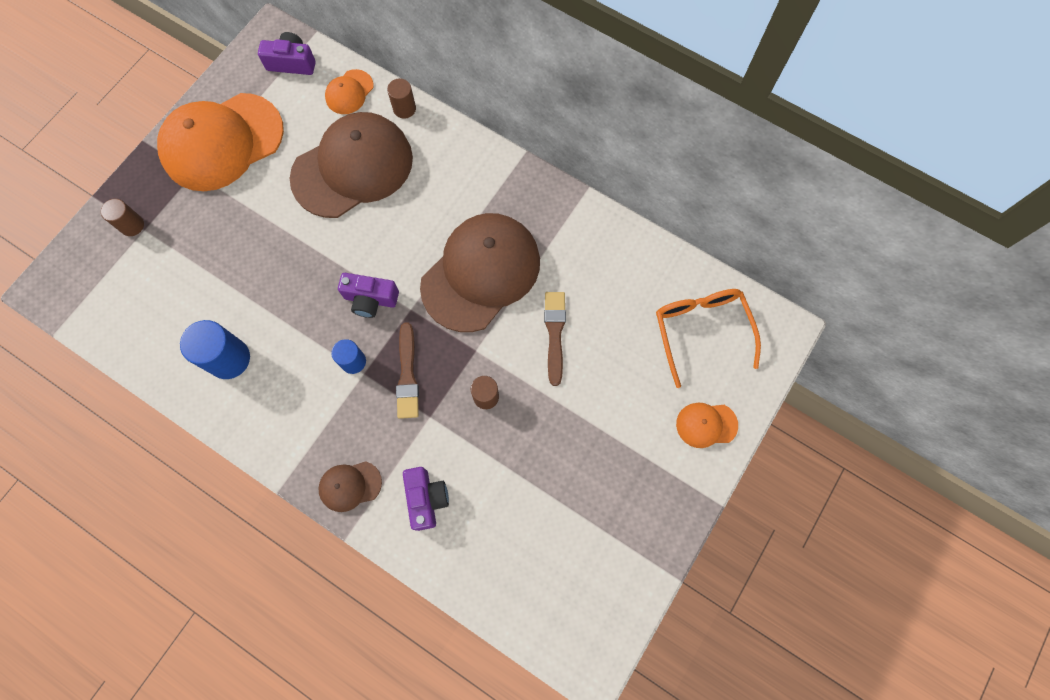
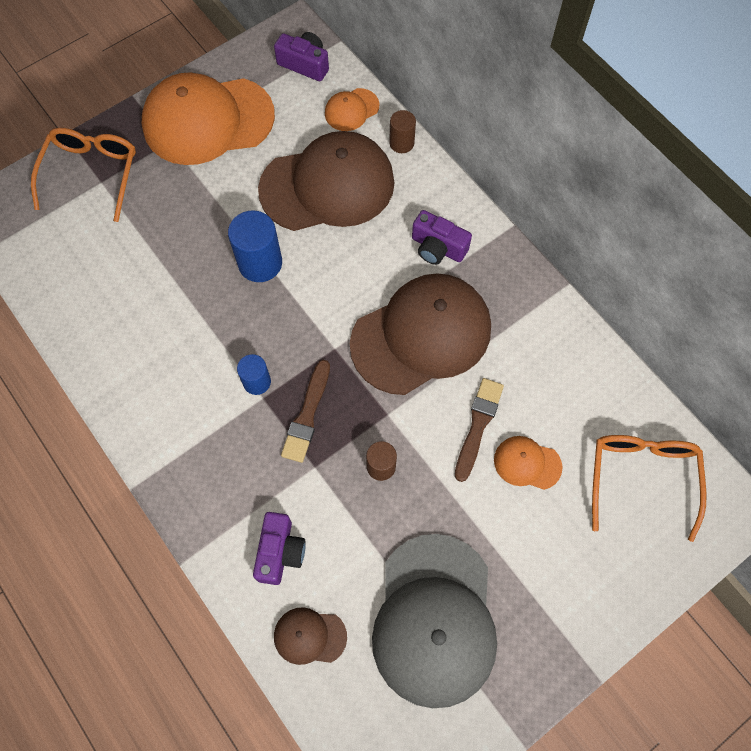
camera: 20 degrees right, 5 degrees down
(132, 225) = (91, 174): brown cylinder -> orange glasses
(229, 359) = (134, 336): blue cylinder -> blue cylinder (260, 263)
(350, 486) = (206, 509): brown cap -> brown cap (309, 636)
(370, 299) = (297, 324): purple camera -> purple camera (437, 247)
(574, 507) = (435, 619): none -> grey cap
(706, 424) = (612, 583): orange cap -> orange cap (527, 463)

